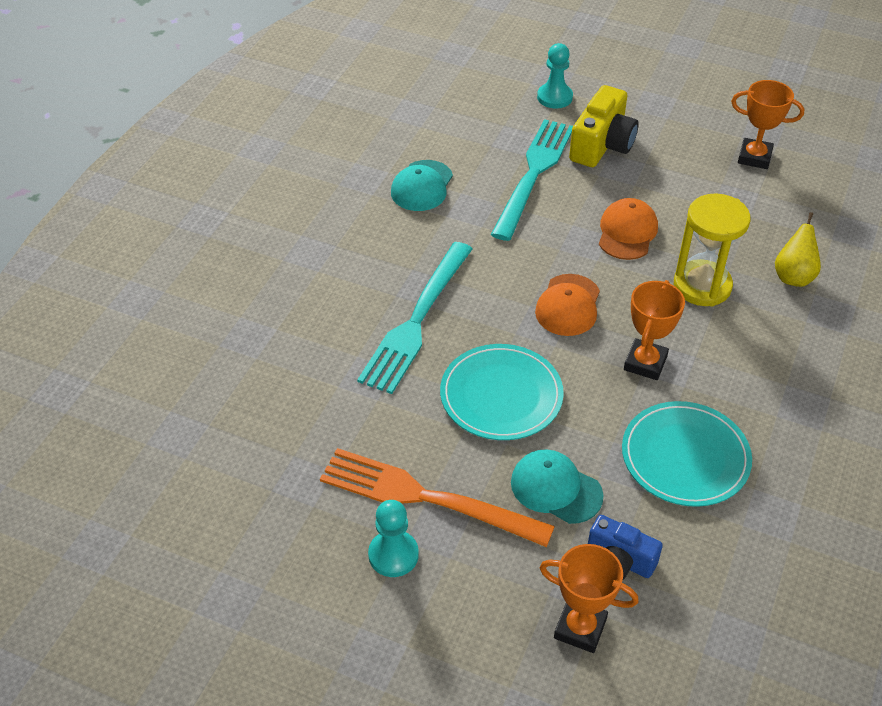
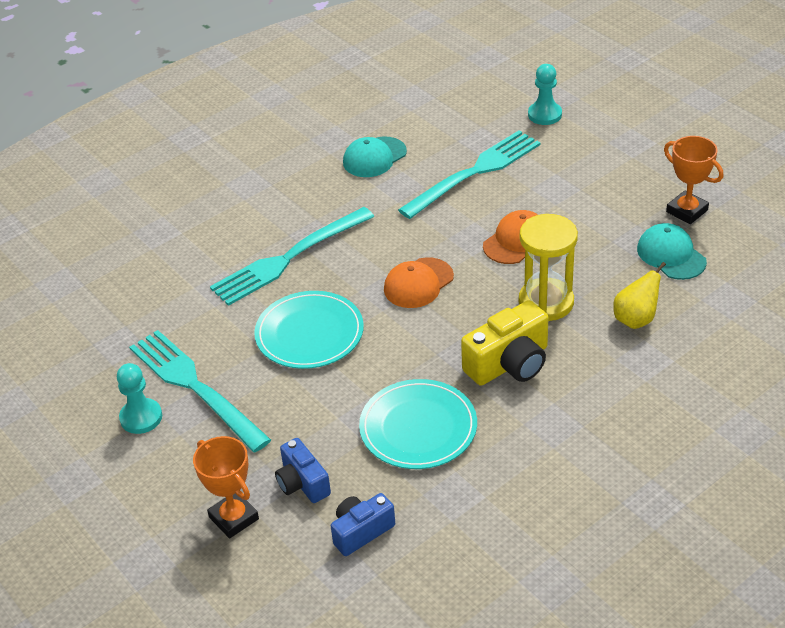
camera: 30 degrees right, 5 degrees down
(425, 498) = (194, 387): orange fork -> turquoise fork
(556, 489) = (296, 415): turquoise cap -> turquoise cap (671, 255)
(602, 145) = (554, 164): yellow camera -> yellow camera (509, 363)
(645, 363) = (445, 347): orange trophy -> none
(717, 589) = (361, 531): none -> blue camera

